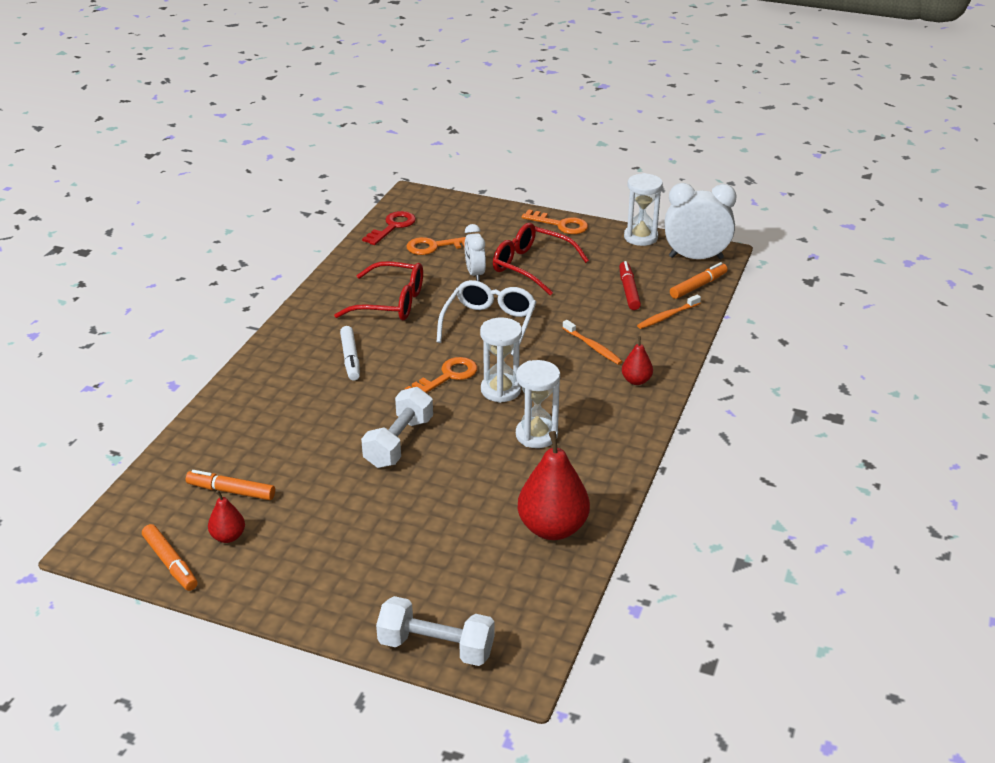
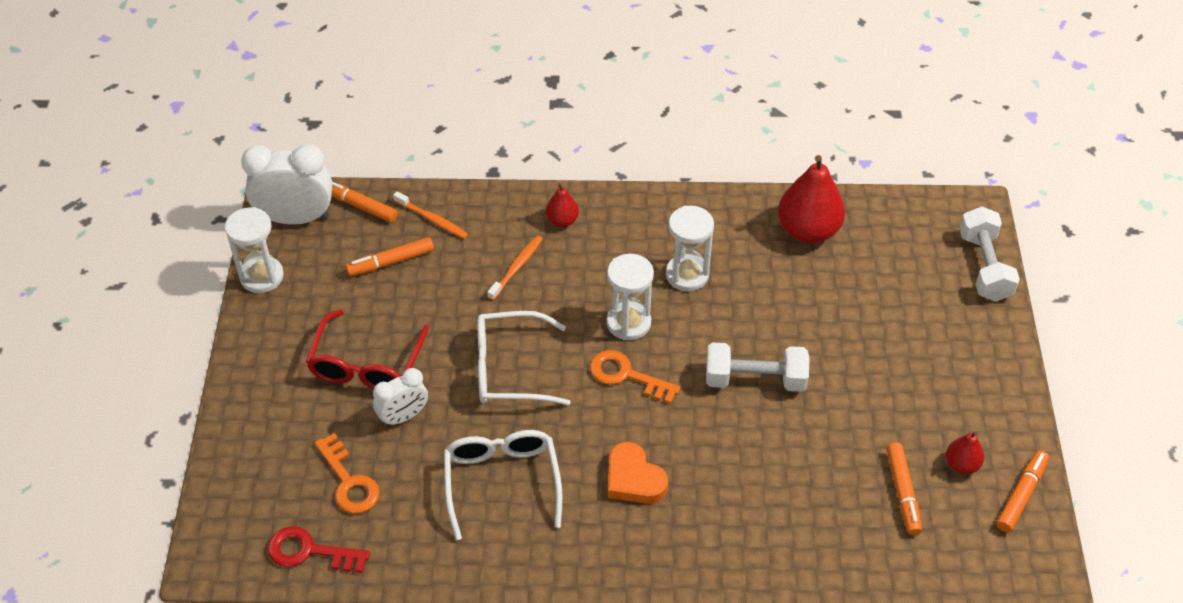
camera: 110 degrees left, 15 degrees up
(350, 358) = (634, 479): white marker -> orange heart
(391, 302) = (502, 482): red glasses -> white glasses
(560, 224) = (251, 363): orange key -> none
(628, 291) = (391, 262): red marker -> orange marker
(695, 257) = (296, 218): white clock -> white clock turned 105 degrees clockwise

